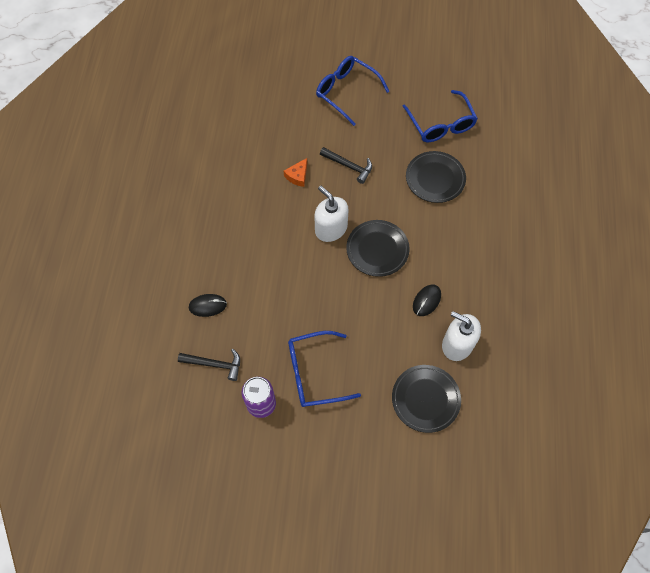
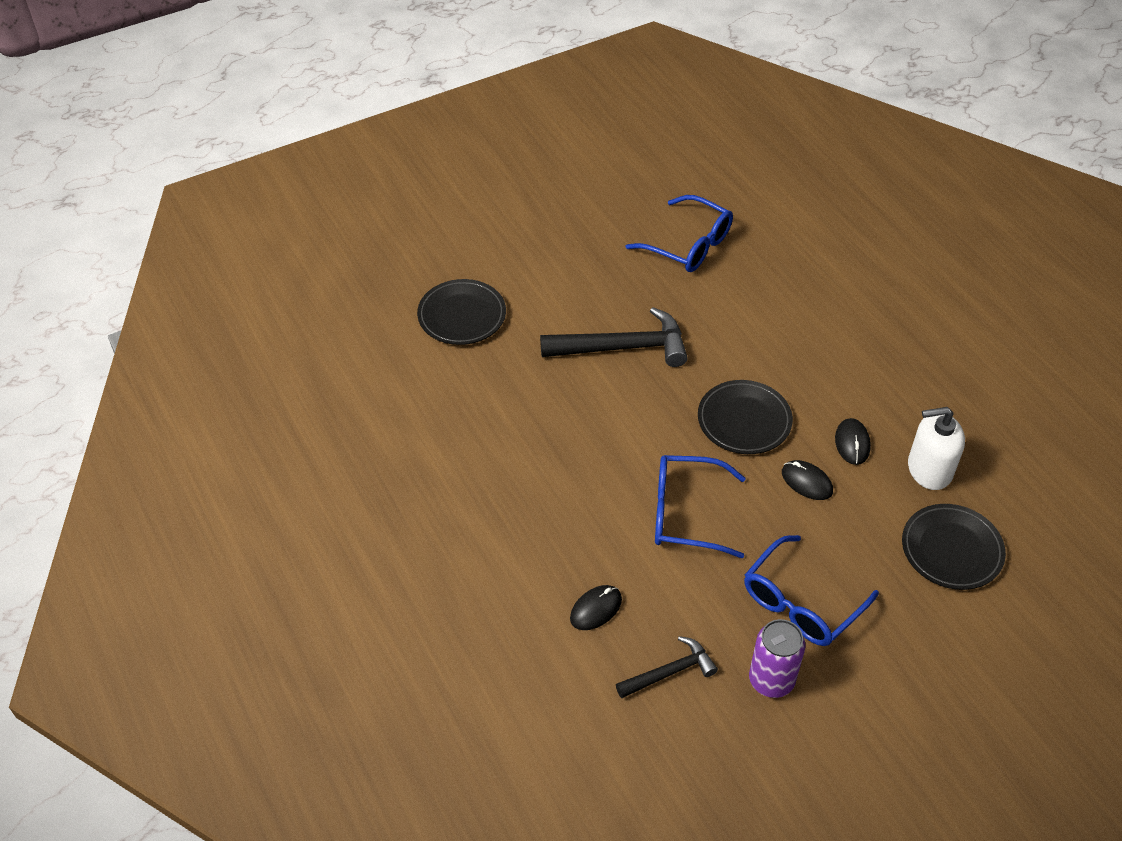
camera: 35 degrees left, 15 degrees down
(297, 176) = (569, 392): orange cheese -> none
(331, 228) = (666, 429): white soap dispenser -> none
(346, 92) = (541, 267): blue glasses -> blue glasses (685, 513)
(349, 166) = (623, 347): black hammer -> black hammer, size x1.71
(380, 307) = (806, 482): none -> black mouse
(435, 179) = (737, 307): black plate -> black plate (462, 316)

